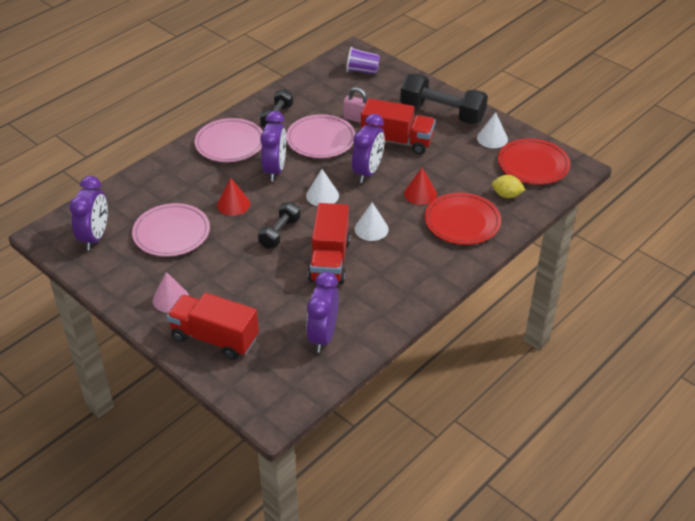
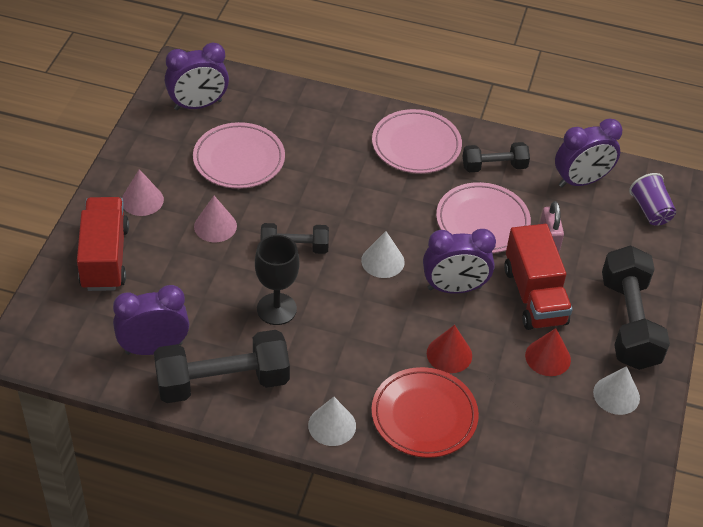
camera: 60 degrees right, 5 degrees up
(228, 267) = (215, 226): none -> pink cone
(233, 204) = (316, 190): red cone -> red cone (548, 357)
(275, 170) = (398, 202): purple clock -> purple clock (581, 181)
(329, 260) = (276, 309): red truck -> black goblet
(371, 229) = (353, 328): white cone -> white cone (332, 425)
(377, 309) = (222, 382): none -> black dumbbell
(506, 195) = (509, 448): yellow lemon -> none
(533, 165) = (593, 459): red plate -> none

